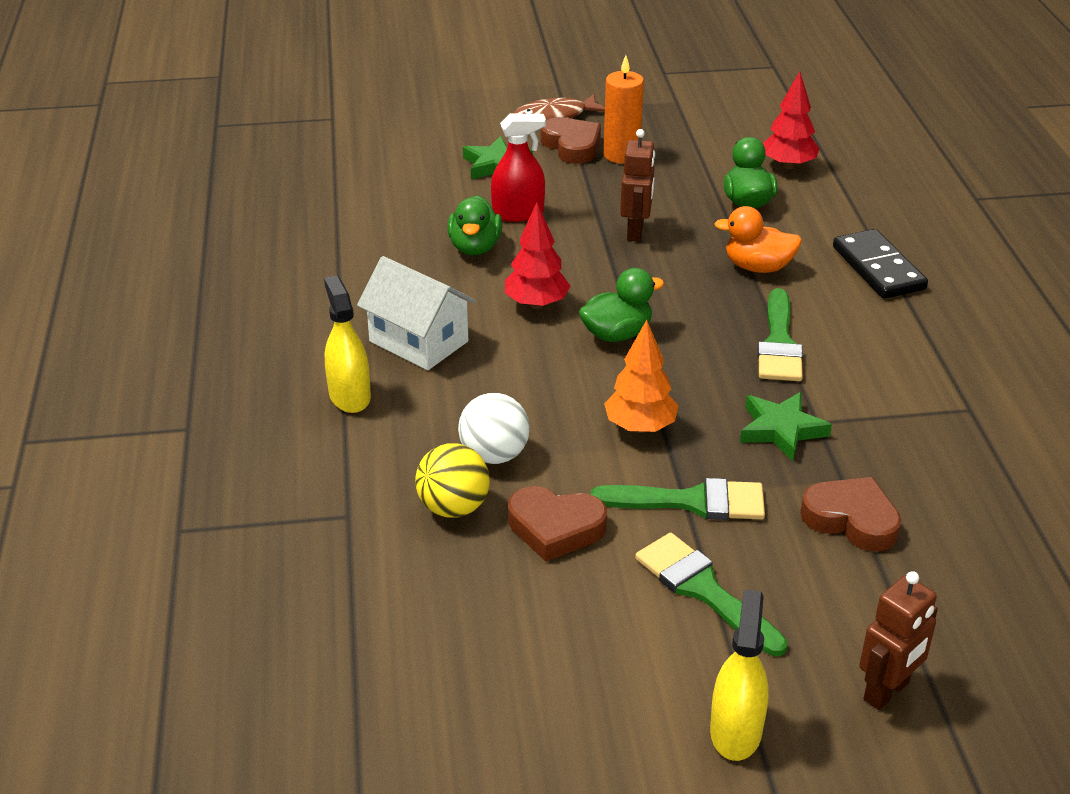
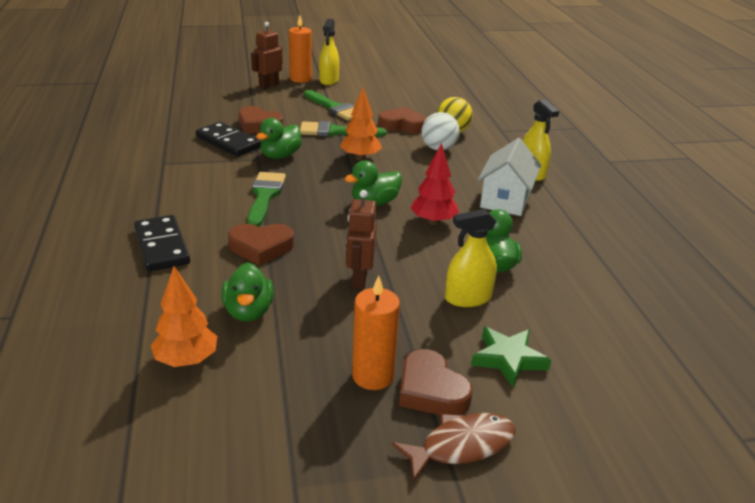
camera: 175 degrees right, 5 degrees down
(418, 341) = (505, 200): white house -> white house turned 75 degrees clockwise
(518, 213) = (468, 298): red spray bottle -> yellow spray bottle
(758, 267) = (261, 247): orange duck -> brown heart
(781, 430) = (280, 156): green star -> green duck
(788, 166) = (187, 360): red tree -> orange tree
(814, 736) = (300, 79): none -> orange candle
(887, 464) = (228, 142): none -> black domino

